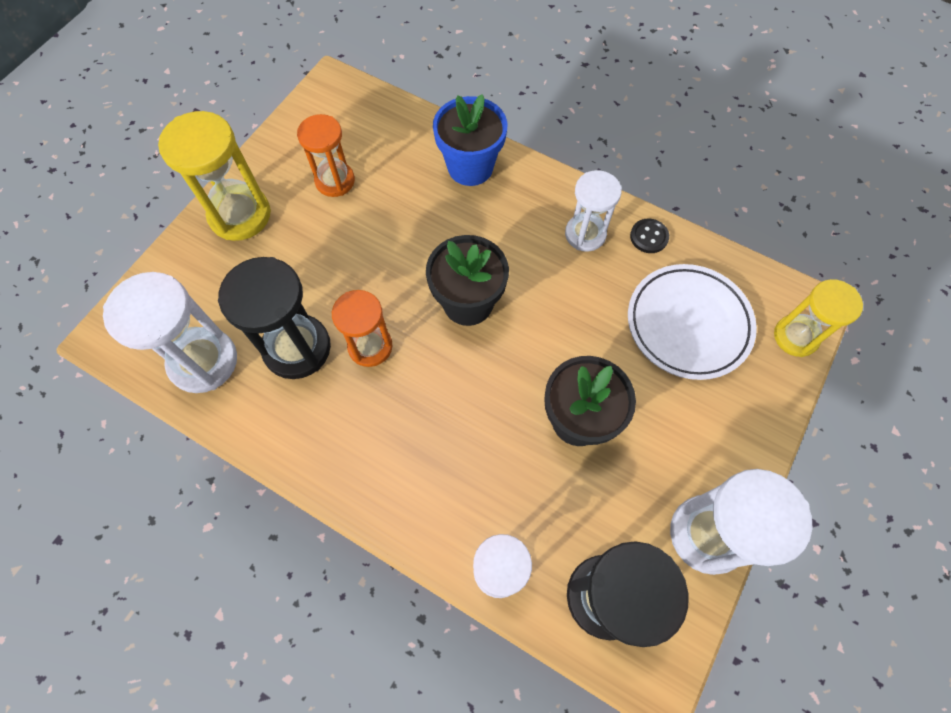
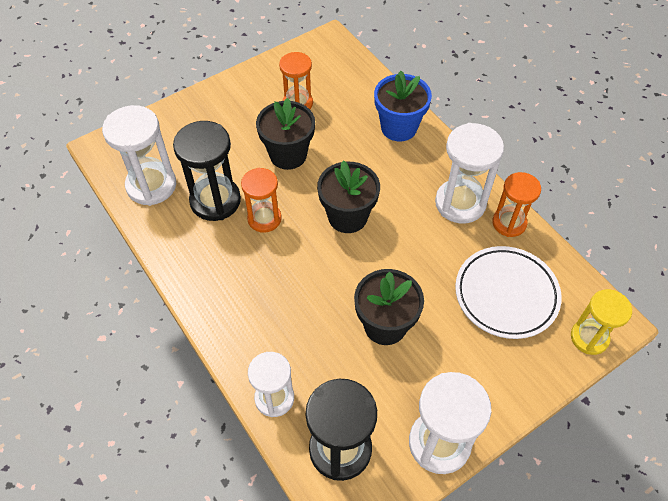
camera: 25 degrees right, 10 degrees down
(240, 215) = (222, 103): yellow hourglass -> none
(357, 252) = (288, 155): none -> black flower pot
(585, 234) = (460, 203): white hourglass -> white hourglass, size x1.51
(649, 237) = (509, 223): black button -> orange hourglass

